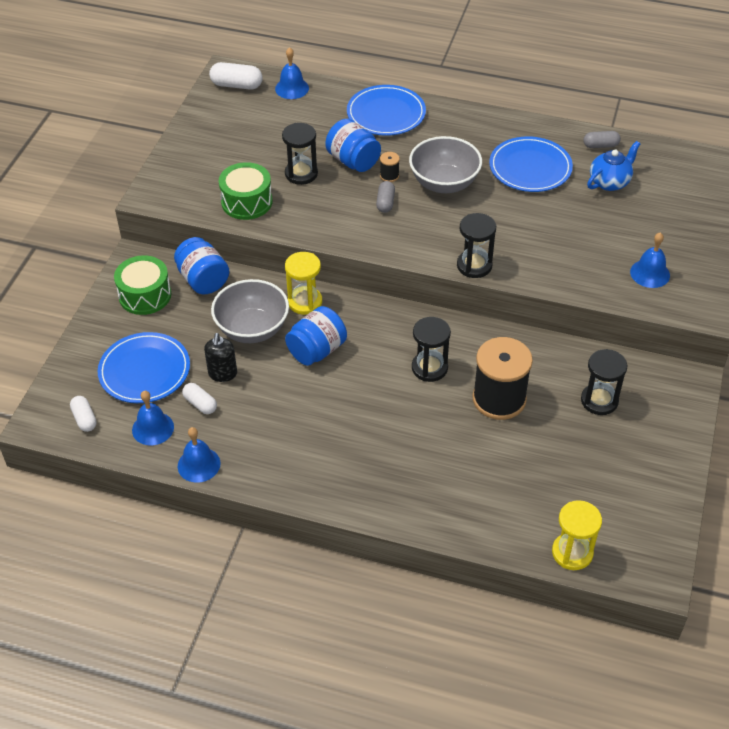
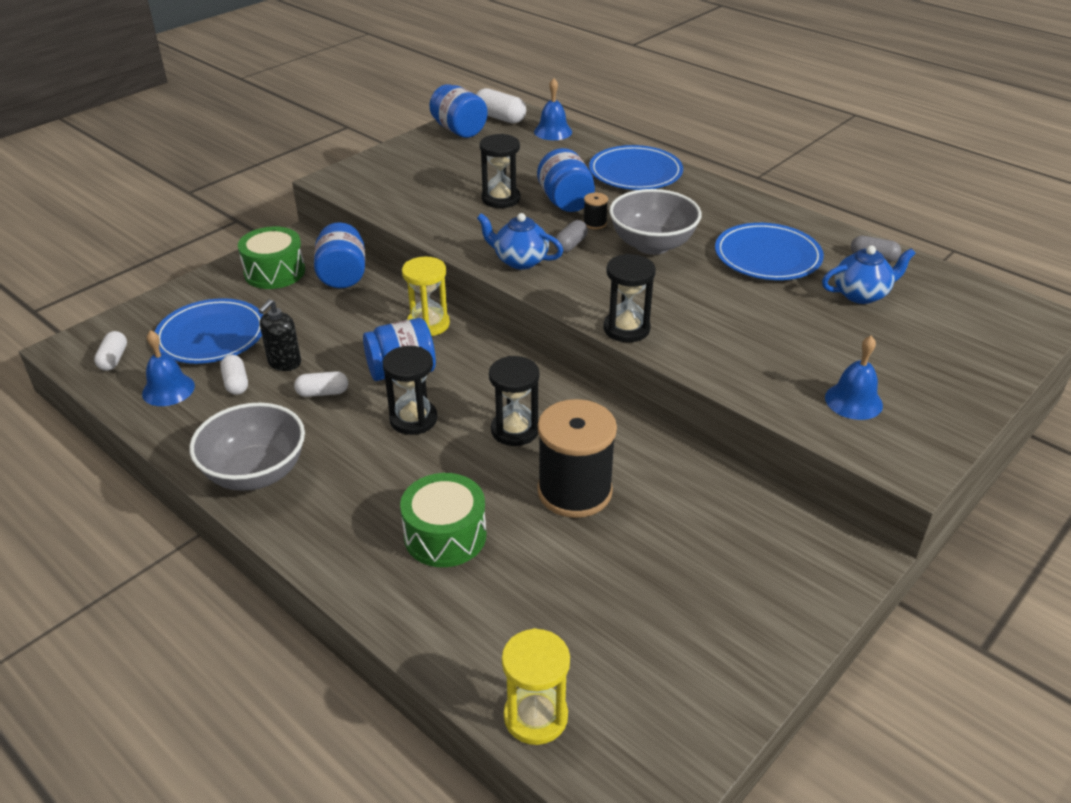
camera: 25 degrees right, 10 degrees down
(199, 464) = (179, 440): blue bell -> none
(213, 110) = (459, 130): none -> blue jar
(247, 202) = (423, 207): green drum -> green drum (445, 535)
(252, 329) = (352, 332): grey bowl -> grey bowl (256, 473)
(272, 388) = (322, 393): none -> white capsule
(359, 230) = (520, 261): none -> blue teapot
(599, 401) = (706, 538): black hourglass -> black hourglass (413, 419)

